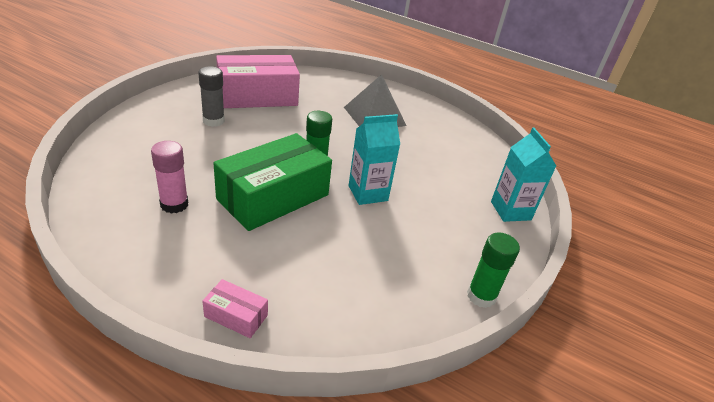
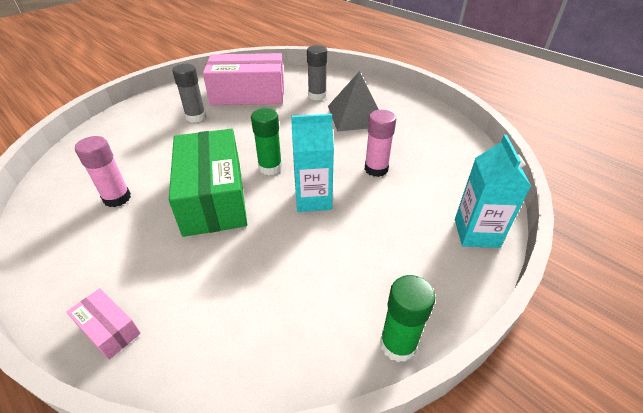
camera: 20 degrees right, 5 degrees up
(273, 197) = (213, 197): green box -> green box turned 75 degrees counterclockwise
(329, 97) = (317, 96): none -> grey glue stick
(412, 164) = (376, 169): none -> pink glue stick

